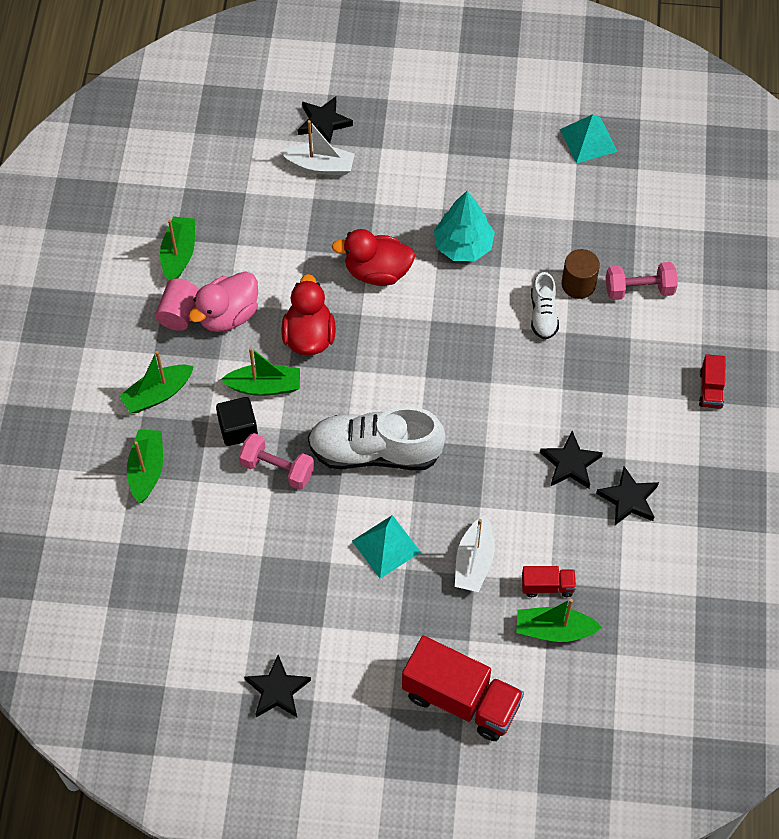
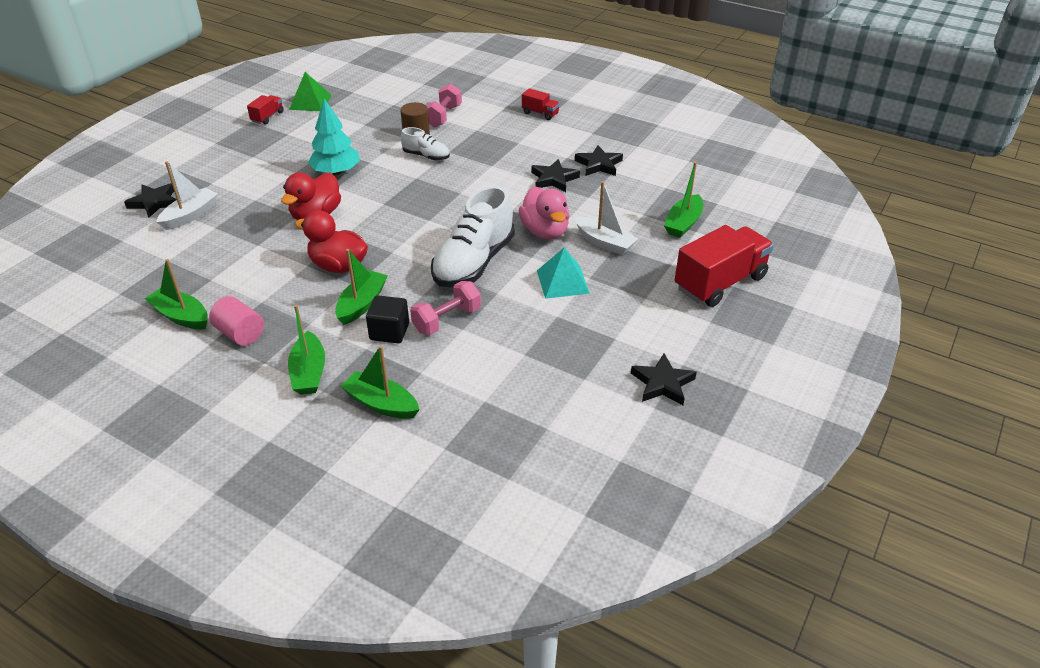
camera: 65 degrees left, 20 degrees down
(228, 315) = (273, 305): pink duck -> pink duck (545, 231)
(547, 586) = (646, 216): red truck -> red truck (267, 117)
(588, 140) = (310, 102): turquoise pyramid -> green pyramid

